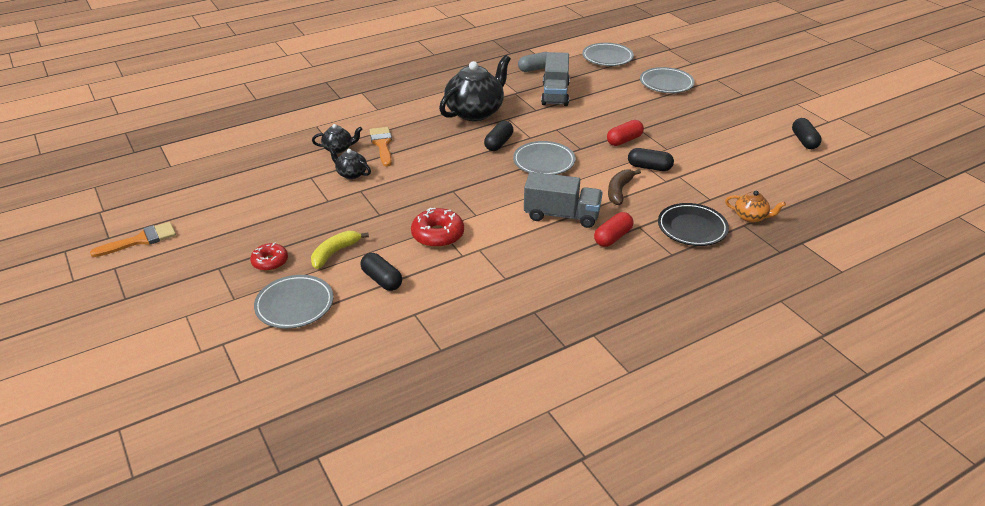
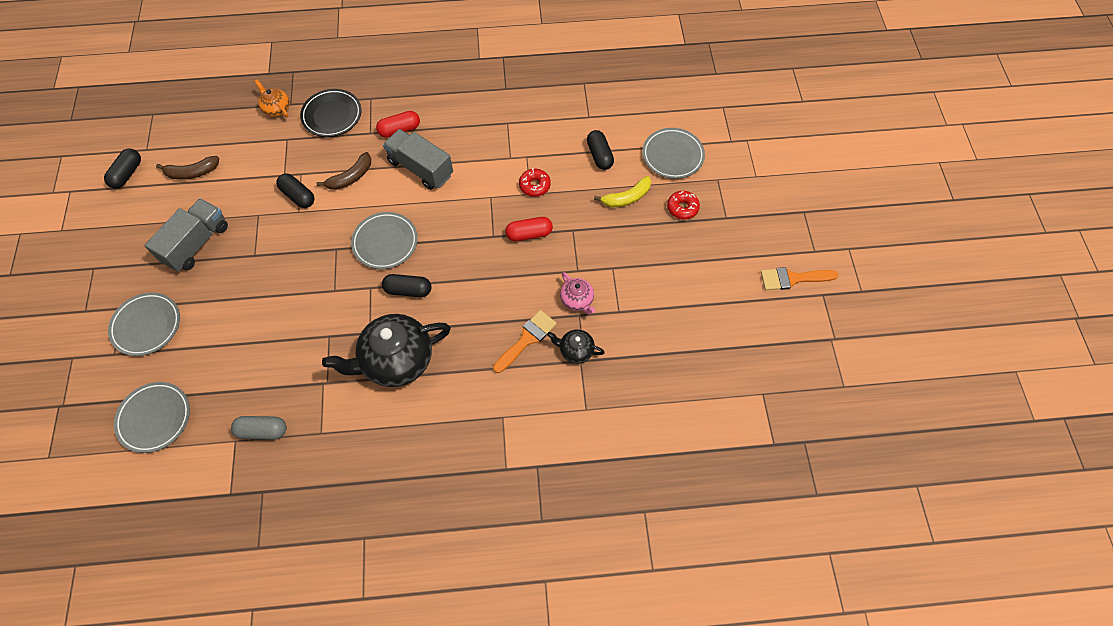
camera: 155 degrees left, 25 degrees up
(351, 174) = (577, 300): black teapot -> pink teapot
(382, 144) = (527, 339): orange brush -> orange brush turned 150 degrees counterclockwise
(438, 235) = (534, 185): red donut -> red donut, size x0.66
(498, 143) = (408, 290): black capsule -> black capsule turned 45 degrees clockwise
(555, 94) = (284, 359): grey truck -> grey truck (196, 243)
(624, 140) = (285, 243): red capsule -> red capsule (529, 234)
(755, 156) = (192, 172): none -> brown banana

